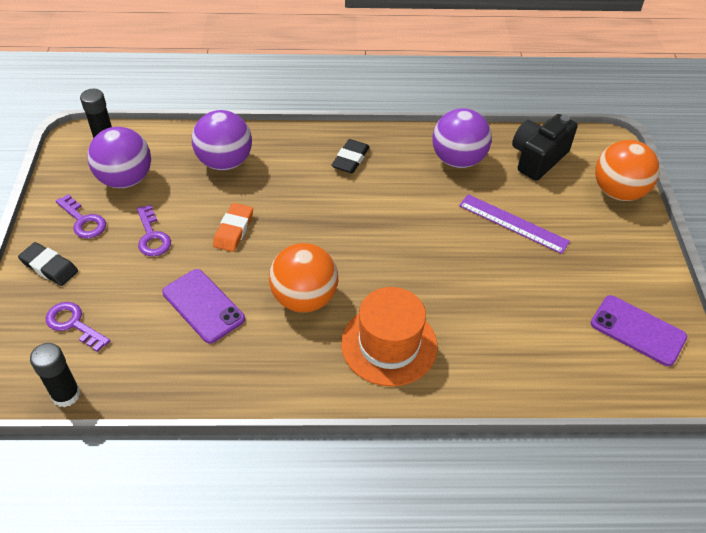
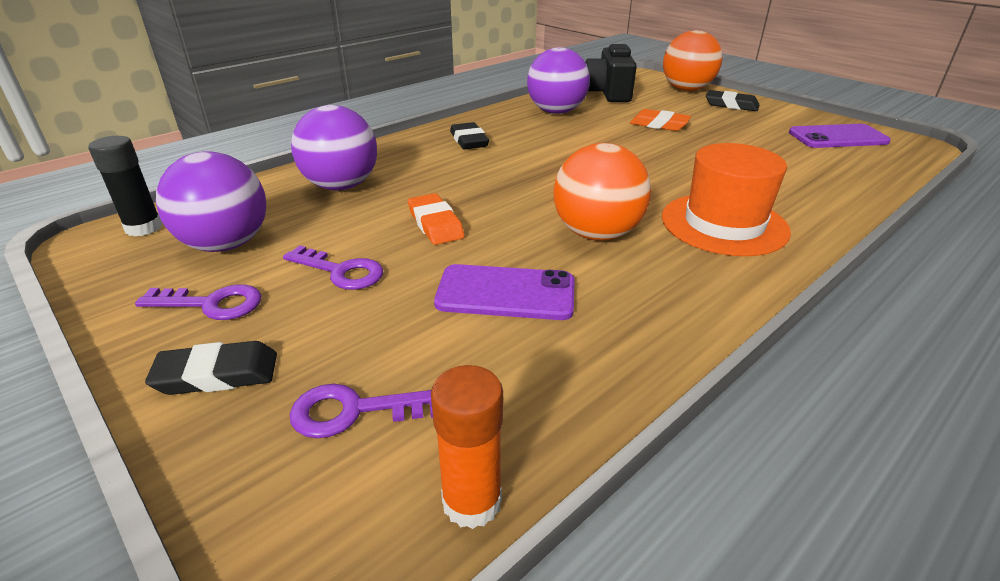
camera: 40 degrees left, 15 degrees down
(66, 395) = (472, 501): black glue stick -> orange glue stick
(513, 223) = (659, 124): purple ruler -> orange eraser
(621, 236) = (731, 105): none -> black eraser

